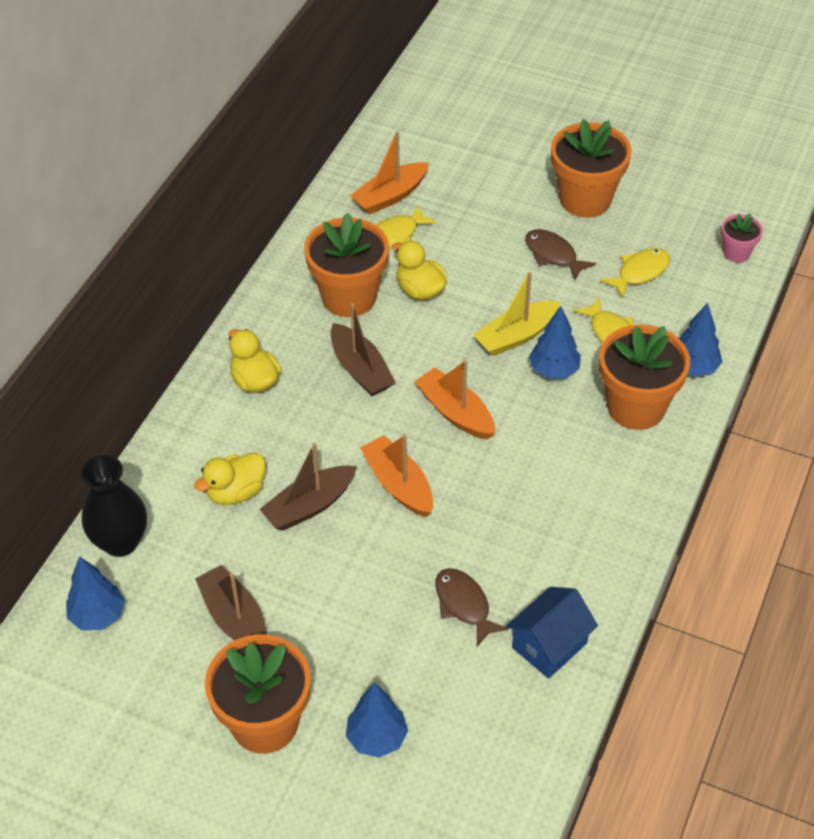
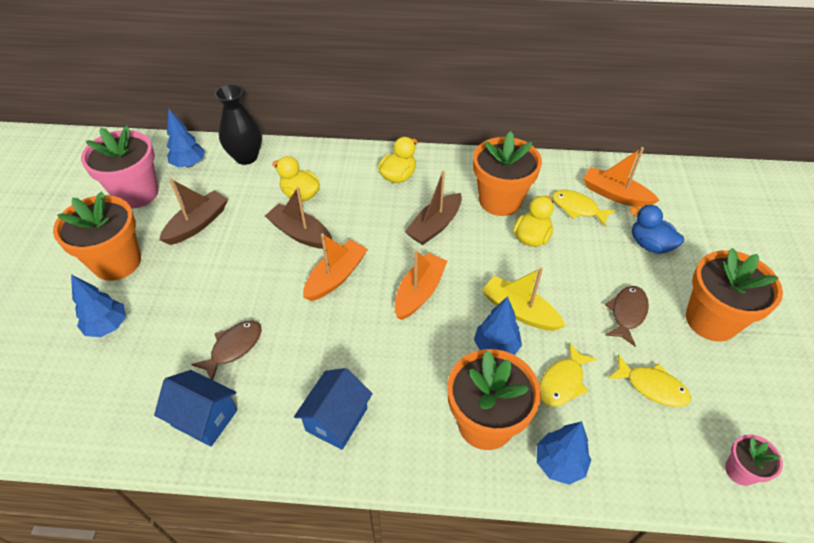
camera: 70 degrees right, 0 degrees up
(129, 690) = (137, 193): none -> pink flower pot
(474, 200) = (649, 245): none -> blue duck
(591, 526) = (336, 419): none -> blue house

